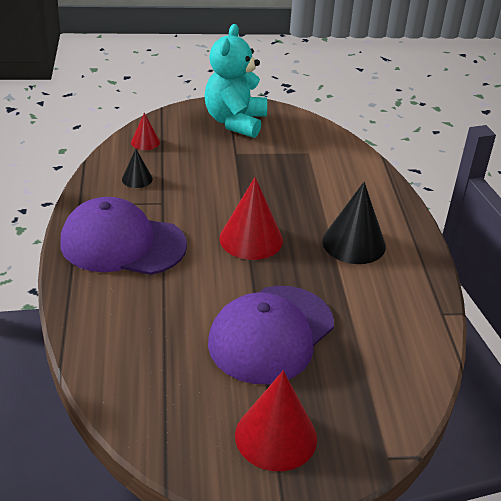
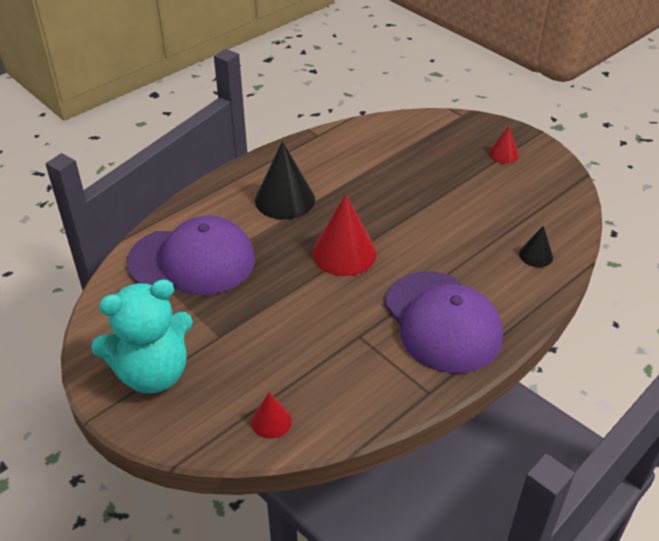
camera: 125 degrees left, 5 degrees up
(137, 179) = (344, 379): black cone -> black cone (536, 255)
(271, 334) = (431, 192): purple cap -> purple cap (192, 261)
(276, 436) = (503, 154): red cone -> red cone, size x0.52

